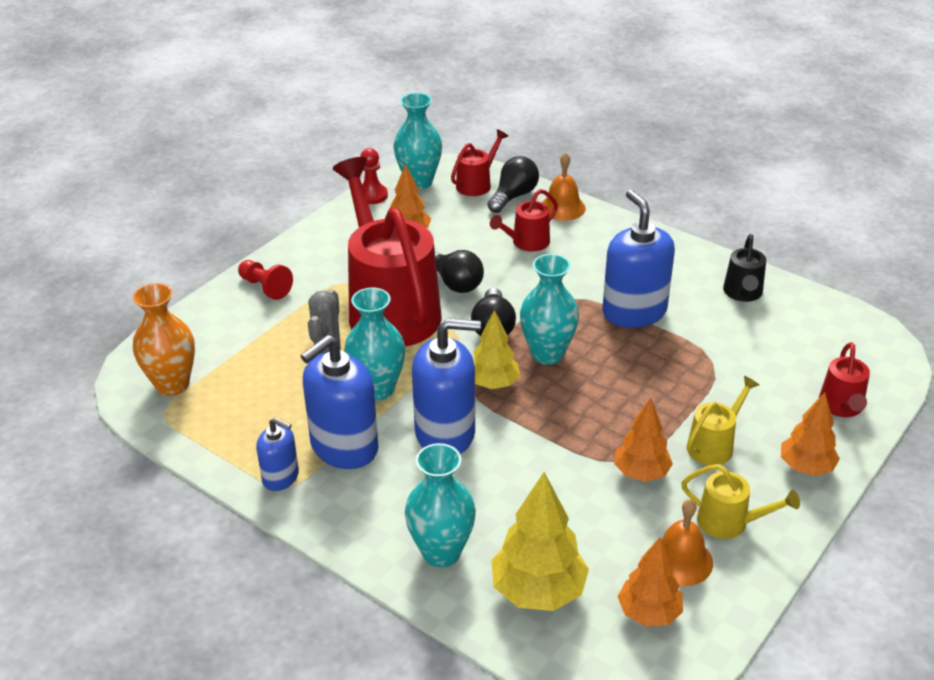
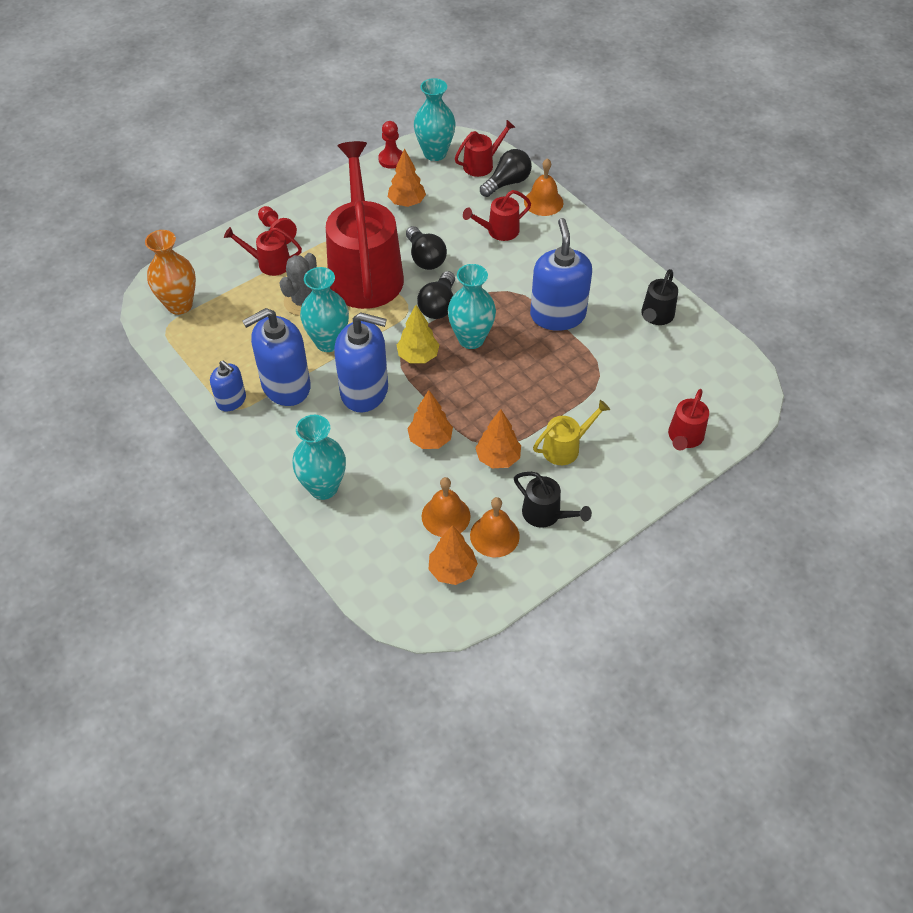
camera: 15 degrees right, 15 degrees up
(269, 321) = (269, 263): none -> red watering can
(538, 591) = (380, 534): yellow tree -> none
(610, 551) = (446, 516): none -> orange bell
(730, 523) = (546, 514): yellow watering can -> black watering can
(806, 467) = (628, 483): orange tree -> orange tree (430, 439)

